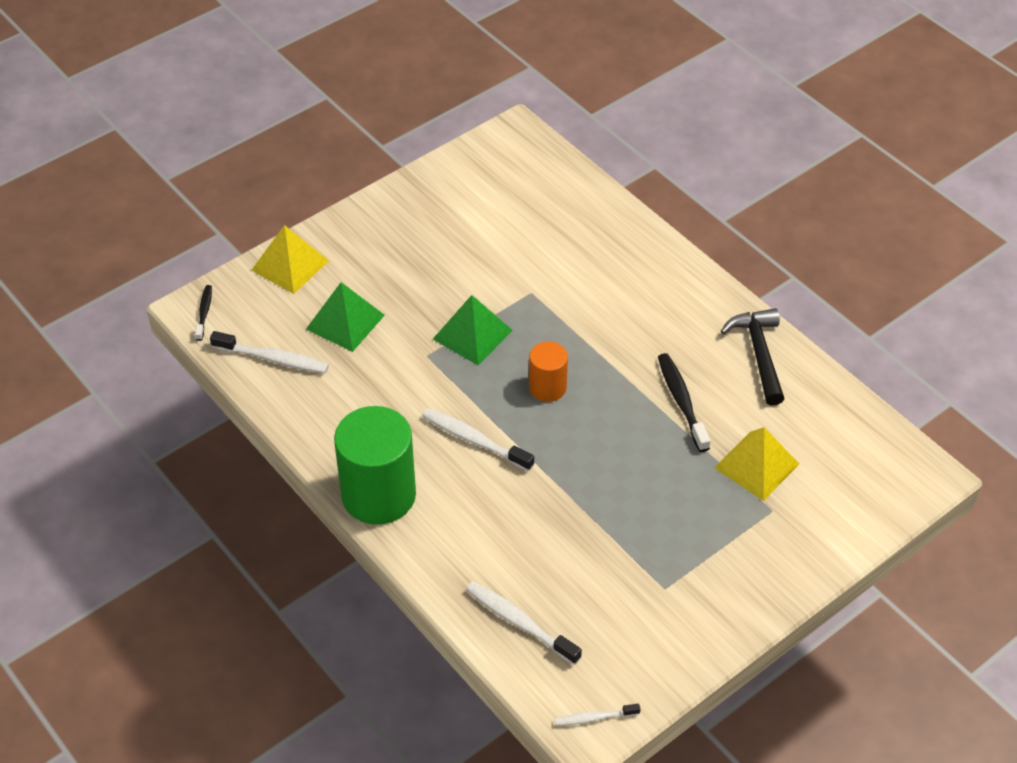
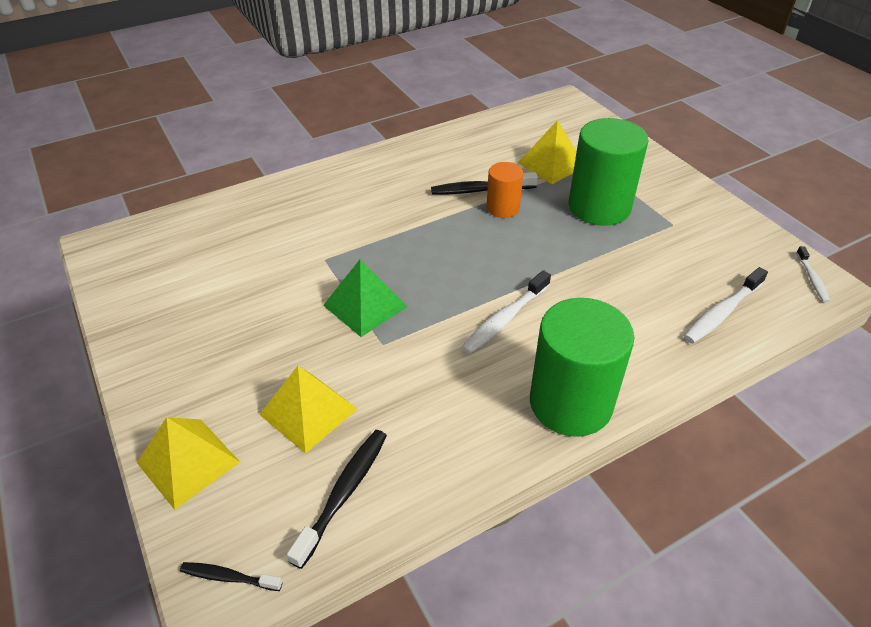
camera: 80 degrees left, 5 degrees down
(273, 359) = (344, 493): white toothbrush -> black toothbrush
(345, 322) = (308, 411): green pyramid -> yellow pyramid
(547, 387) = (448, 262): orange cylinder -> orange cylinder (503, 208)
(680, 515) = (599, 207): none -> green cylinder
(759, 354) = (440, 147): black hammer -> none

